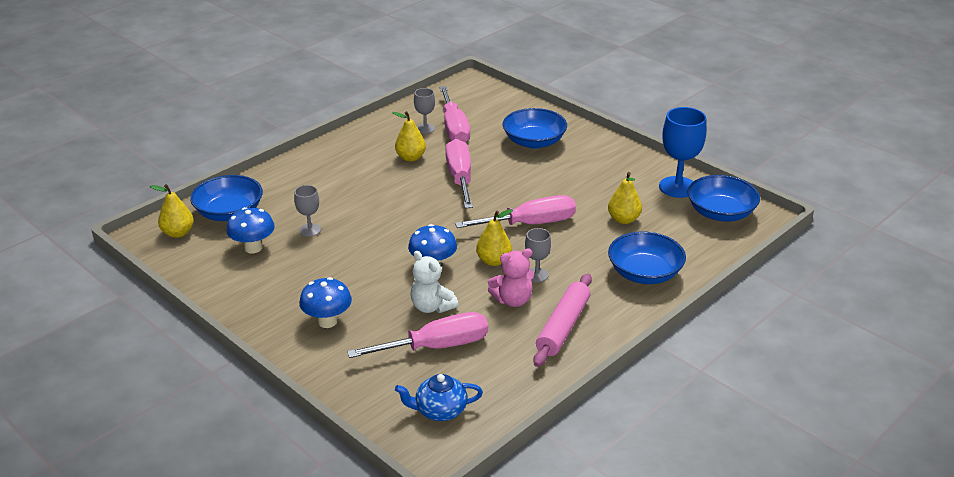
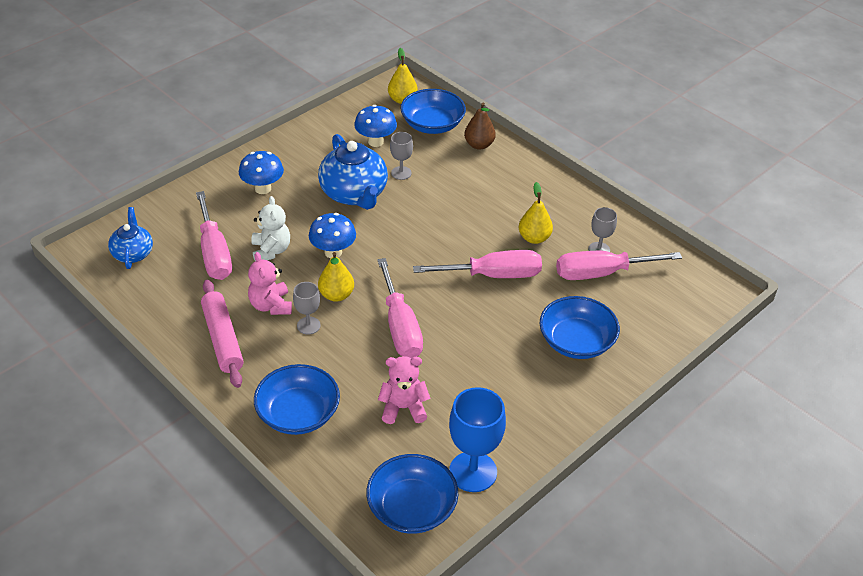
camera: 90 degrees right, 10 degrees up
(270, 185) = (479, 145): none -> brown pear
(342, 258) = (354, 194): none -> blue teapot
(432, 307) = (271, 250): white teddy bear -> white teddy bear turned 120 degrees clockwise
(563, 327) = (222, 339): pink rolling pin -> pink rolling pin turned 45 degrees clockwise
(623, 219) = (403, 408): yellow pear -> pink teddy bear

